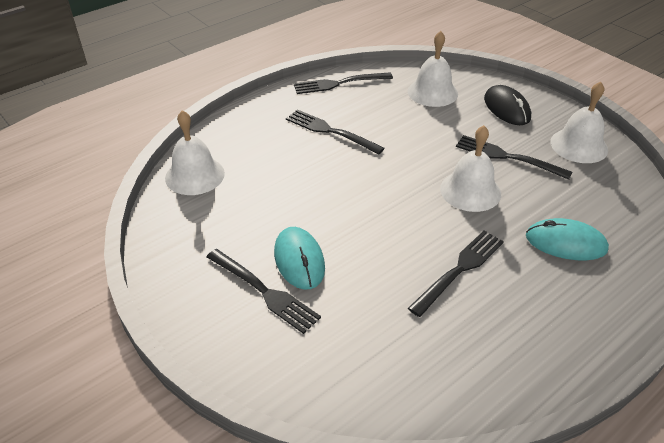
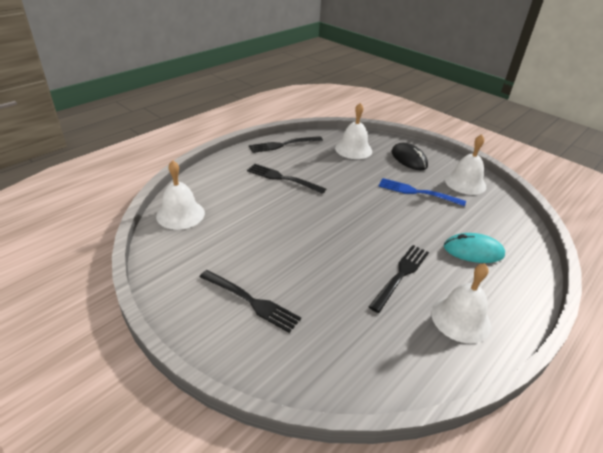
camera: 10 degrees left, 5 degrees down
(299, 260) = (275, 275): turquoise mouse -> none
(470, 191) = (396, 217): white bell -> white bell (460, 319)
(507, 157) = (417, 192): black fork -> blue fork

